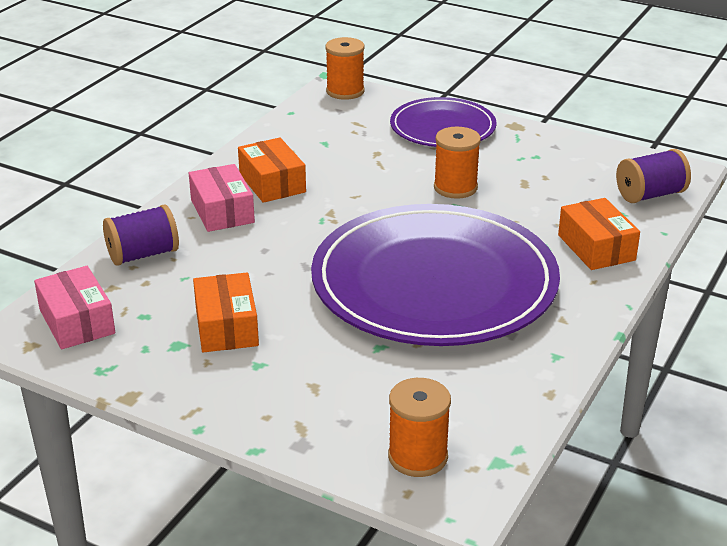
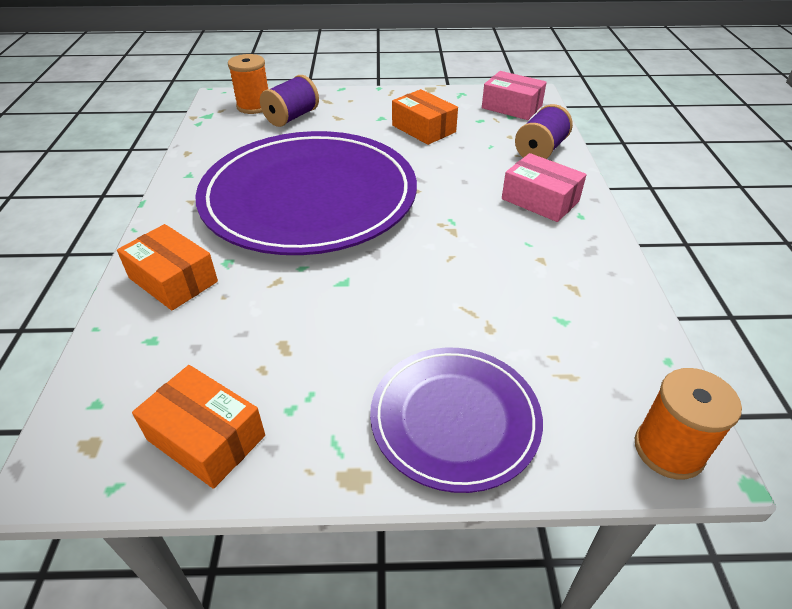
camera: 150 degrees right, 10 degrees up
(272, 183) = (541, 243): orange box -> orange box (206, 438)
(455, 188) = (359, 307): orange spool -> none
(650, 195) = (111, 389): purple spool -> purple spool (292, 117)

